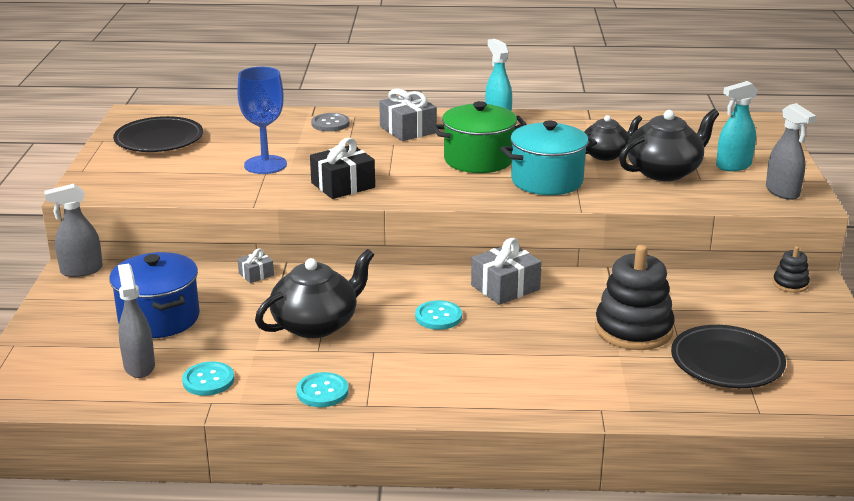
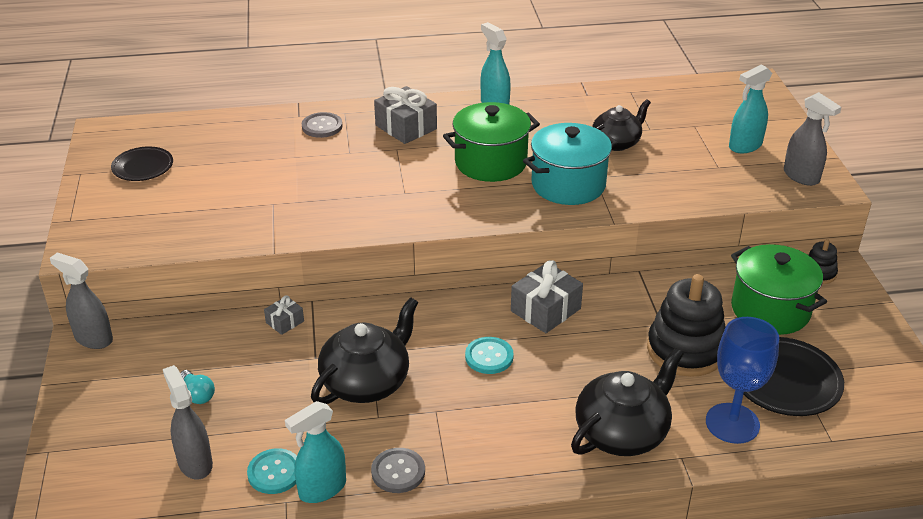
camera: 10 degrees left, 10 degrees up
(81, 270) = (93, 338): grey spray bottle -> grey spray bottle turned 60 degrees clockwise
(159, 140) = (143, 167): black plate -> black plate, size x0.64
(159, 318) = (198, 394): blue pot -> turquoise light bulb
(247, 396) = (322, 489): none -> turquoise spray bottle
(265, 165) = (269, 192): blue goblet -> blue goblet (732, 423)
(322, 391) = (398, 472): turquoise button -> grey button
(343, 185) = (360, 212): black gift -> none
(664, 171) = (680, 160): black teapot -> black teapot (622, 432)
(730, 307) = (770, 310): none -> green pot

